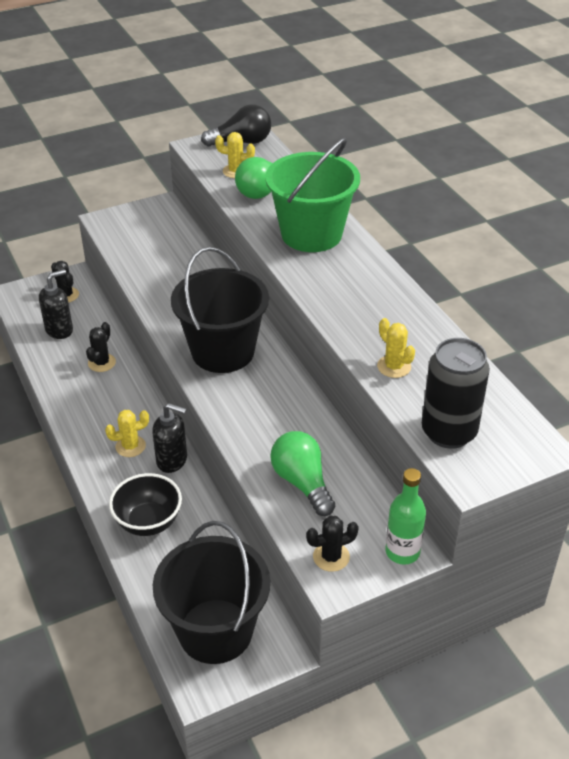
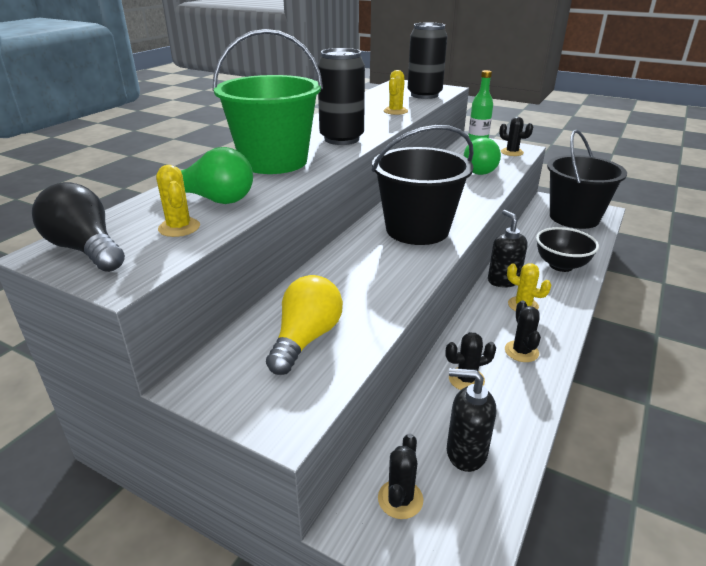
camera: 125 degrees left, 10 degrees down
(91, 406) = (521, 351): none -> black cactus
(154, 246) = (306, 339): none -> yellow light bulb
(332, 288) = (341, 139): none -> black can

